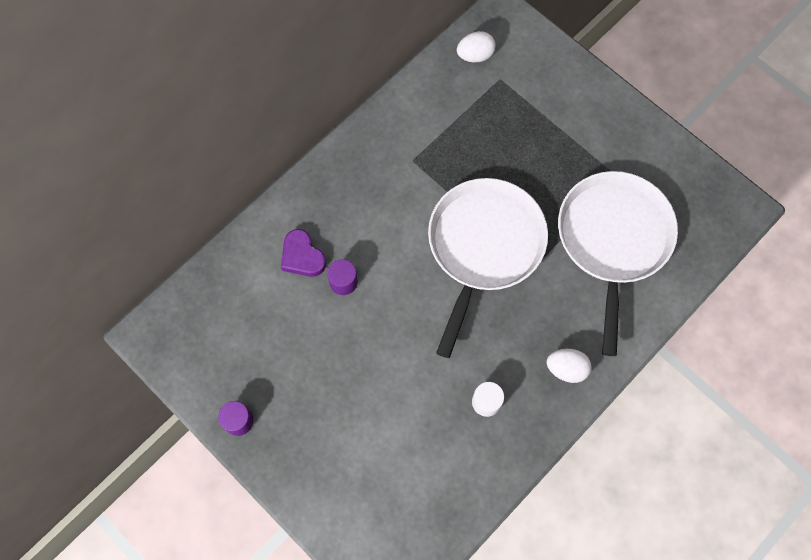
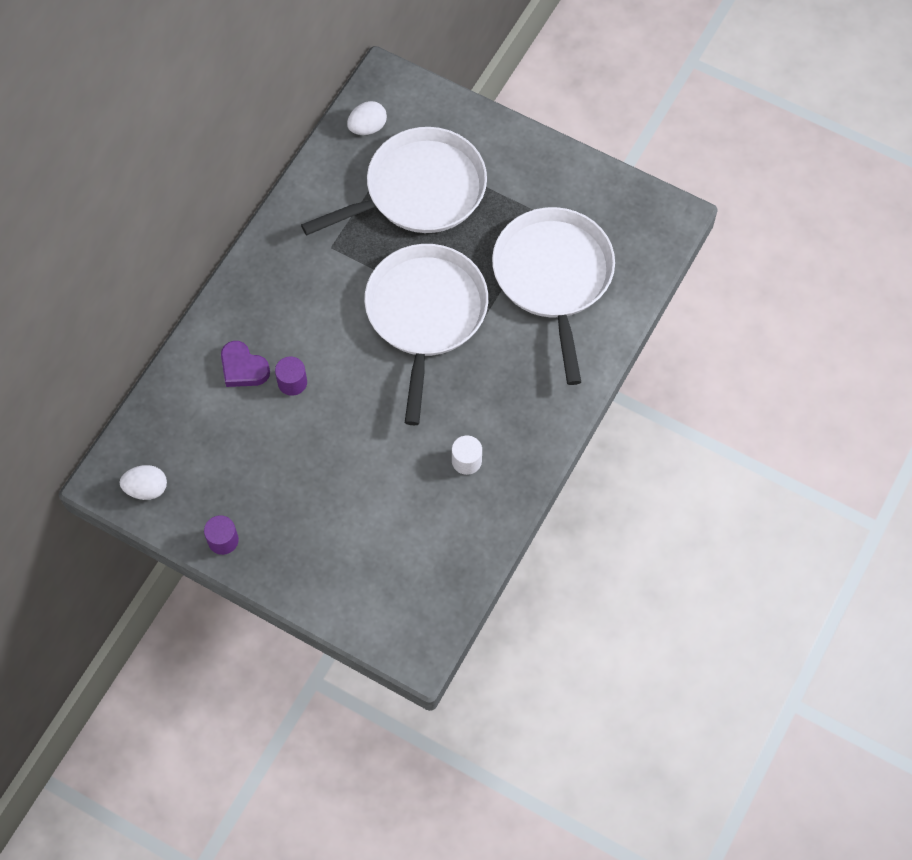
camera: 15 degrees left, 5 degrees down
(507, 126) = (419, 190): none -> white pan
(566, 369) = (537, 410): white egg -> white egg (146, 489)

